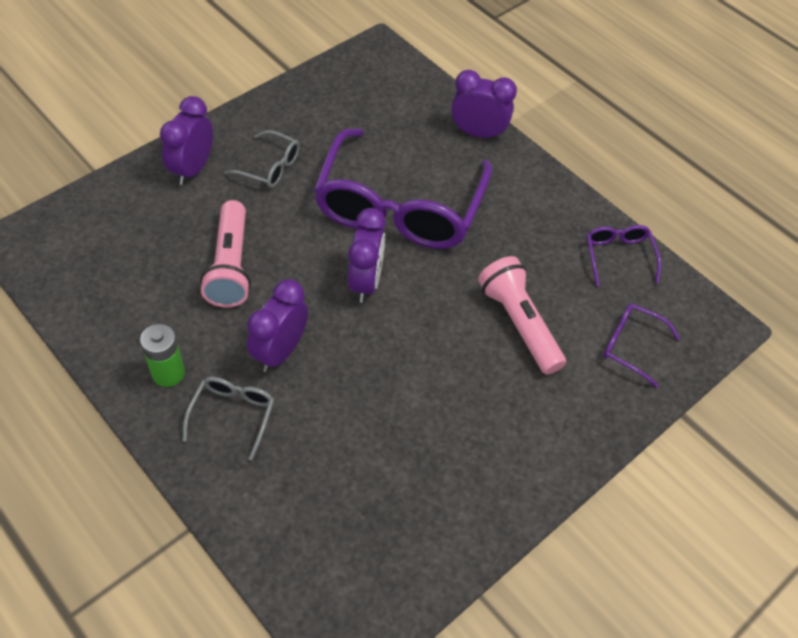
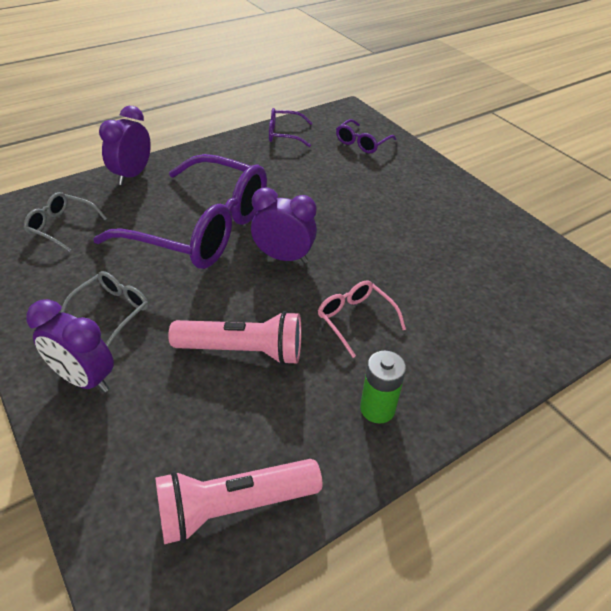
camera: 80 degrees left, 10 degrees down
(233, 415) = (426, 358): grey glasses -> grey glasses (62, 226)
(280, 351) = (355, 319): purple clock -> pink glasses
(519, 324) = (338, 184): pink flashlight -> pink flashlight (234, 506)

